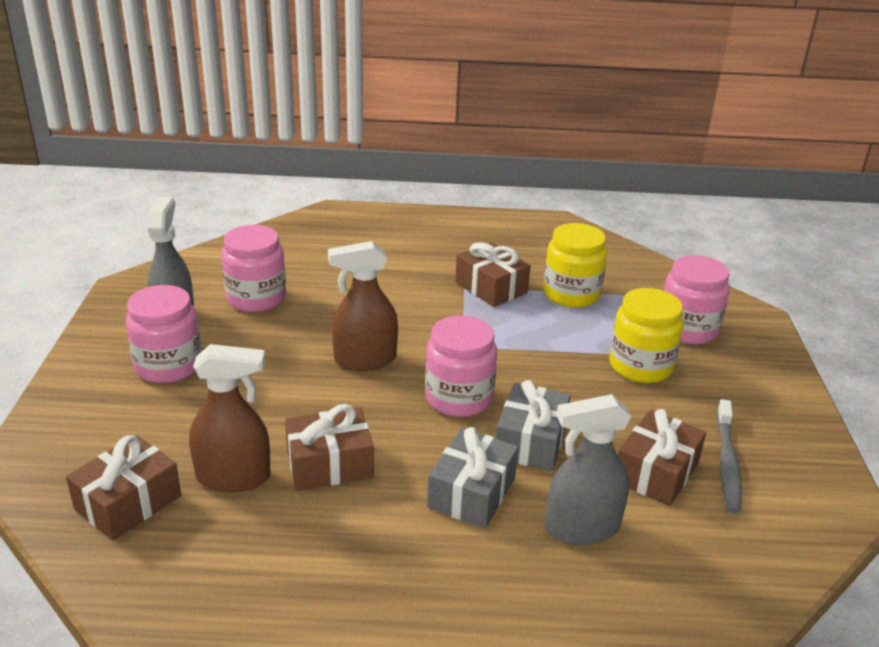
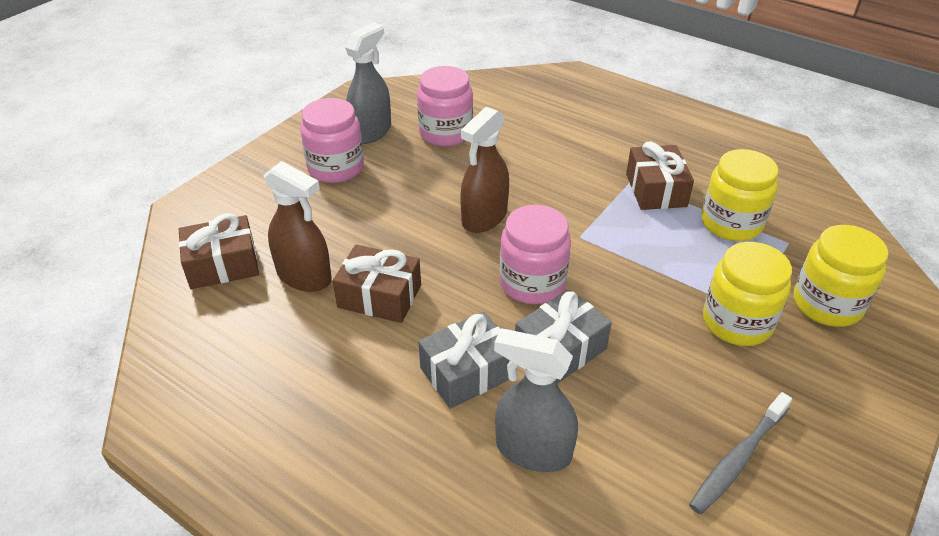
camera: 35 degrees right, 10 degrees up
(365, 360) = (484, 218): brown spray bottle -> brown spray bottle turned 75 degrees counterclockwise
(656, 472) = (653, 433): brown gift -> none
(687, 329) = (827, 304): pink jar -> yellow jar

